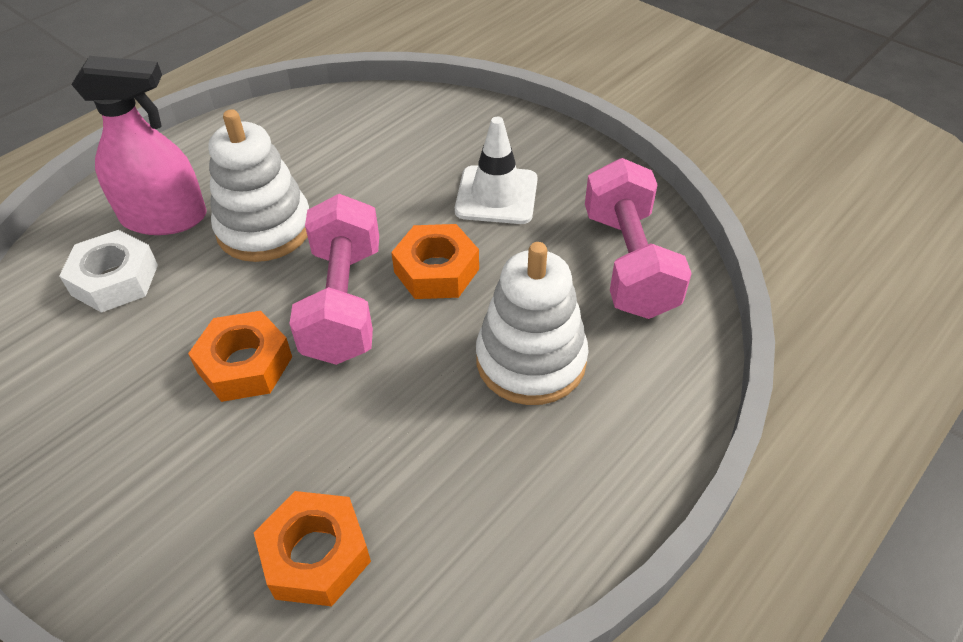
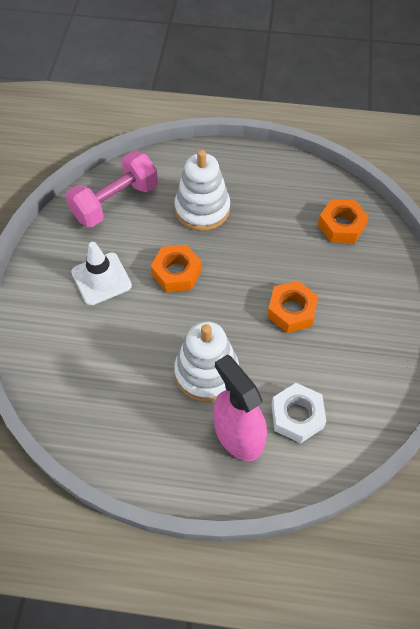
camera: 125 degrees left, 10 degrees up
(344, 303) = (226, 297): pink dumbbell -> none

